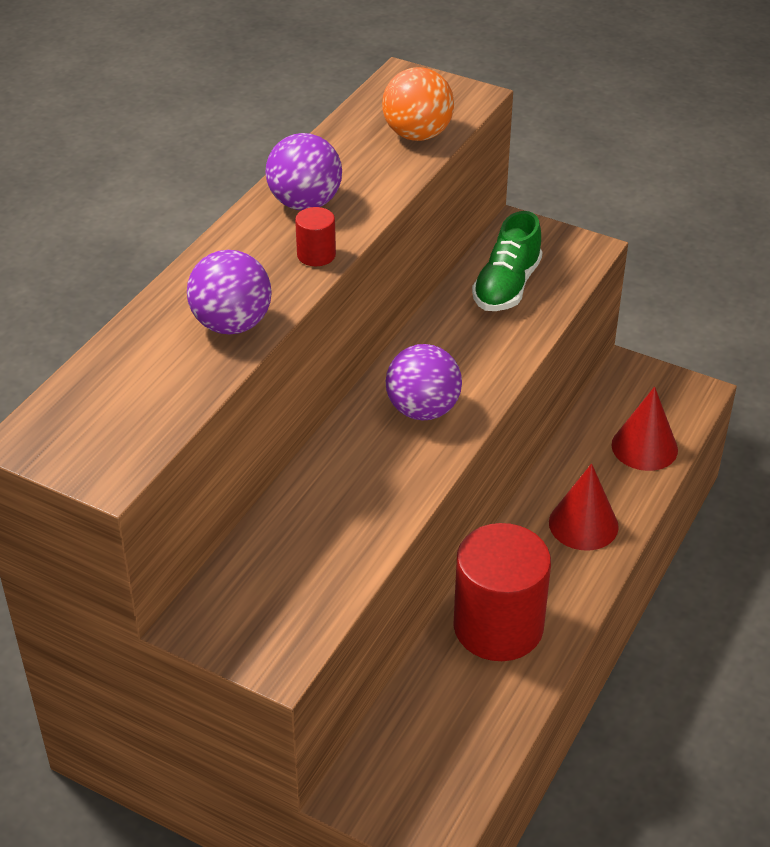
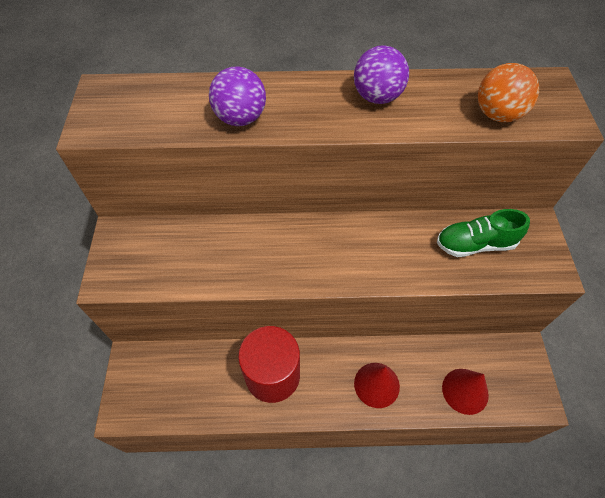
camera: 60 degrees right, 15 degrees up
(316, 255) = (332, 124): red cylinder -> none
(423, 410) = (332, 253): purple ball -> none

